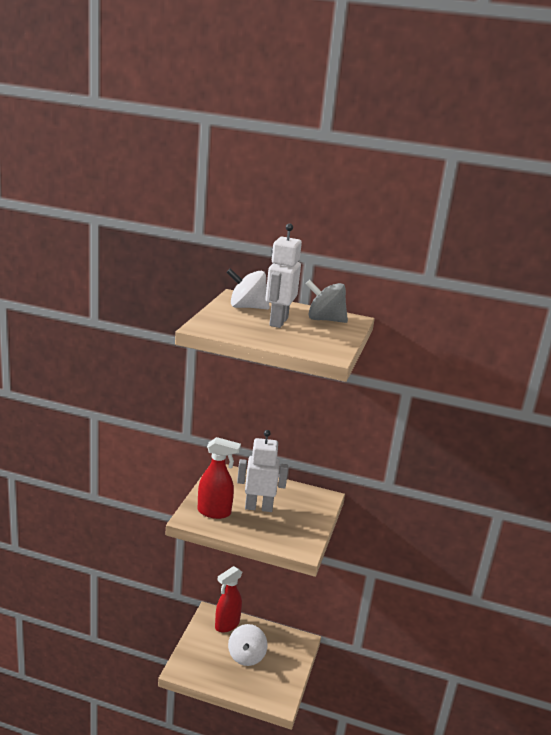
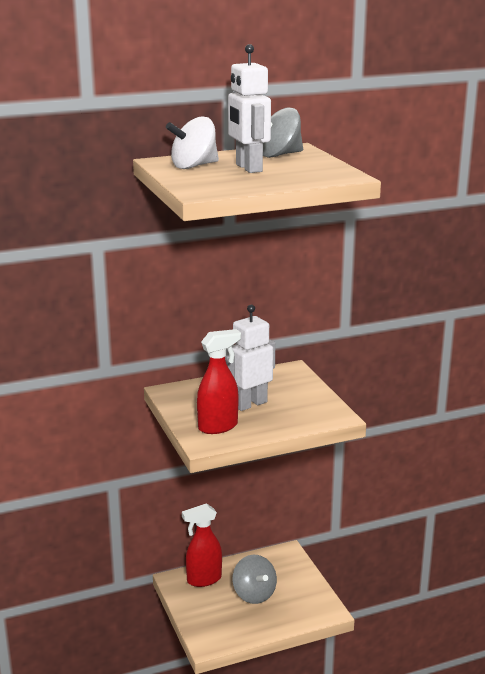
camera: 35 degrees left, 0 degrees up
(226, 625) = (203, 579): red spray bottle -> red spray bottle turned 60 degrees clockwise
(246, 656) = (254, 594): white spinning top -> grey spinning top

